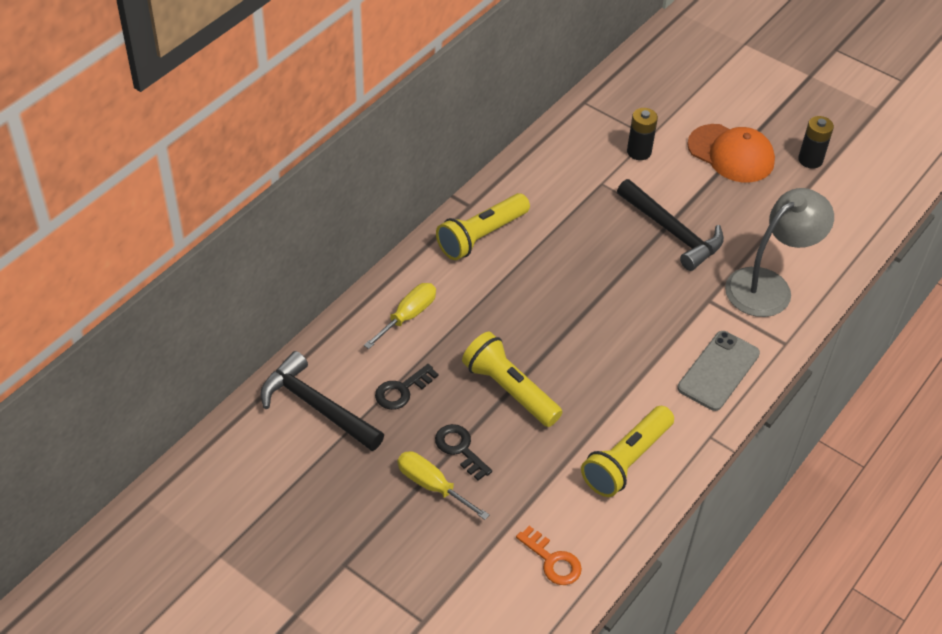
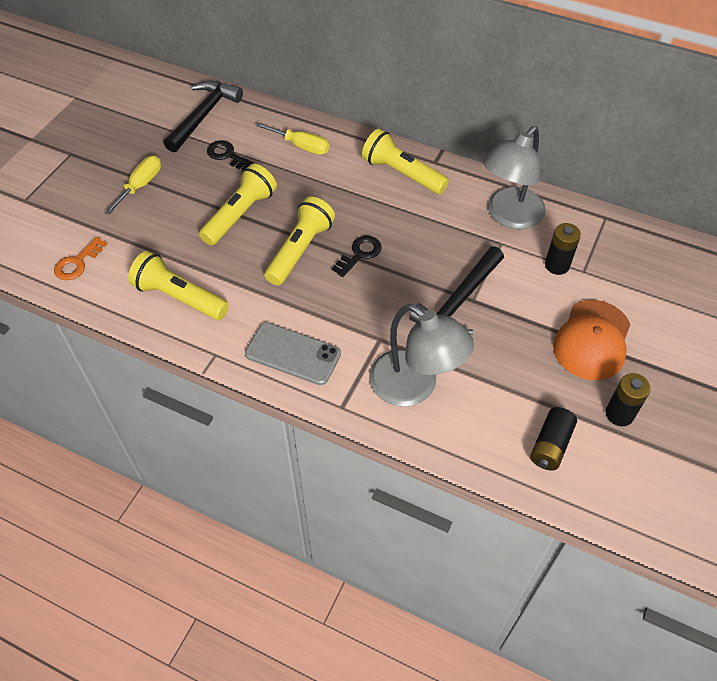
camera: 80 degrees right, 5 degrees up
(460, 449) = (177, 195): black key -> black key (359, 254)
(566, 168) = (509, 216): none -> grey lamp
(577, 343) = (300, 250): none -> yellow flashlight
(838, 210) = (550, 445): none -> black battery

